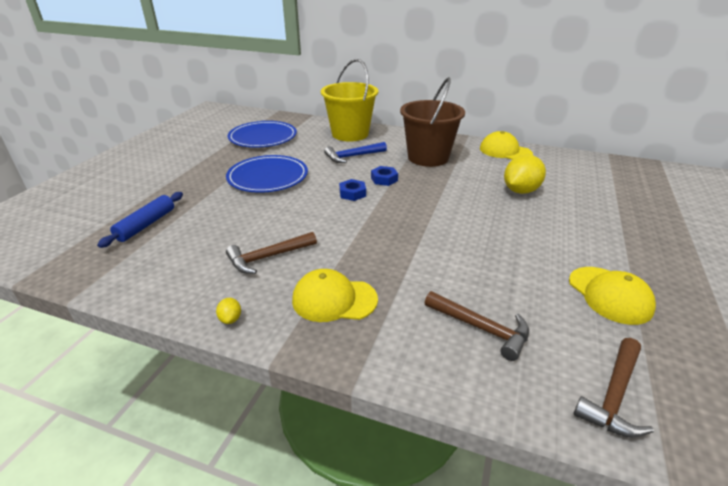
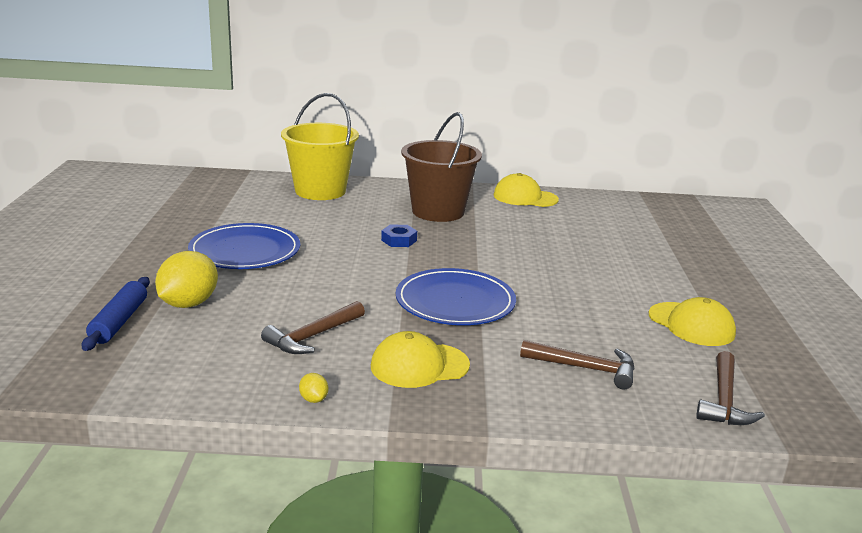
camera: 20 degrees left, 10 degrees down
(263, 137) = (199, 203): blue plate -> blue plate (455, 302)
(352, 156) = (342, 218): blue hammer -> none
(352, 193) = (370, 259): blue nut -> none
(520, 191) = (563, 238): yellow lemon -> yellow lemon (188, 304)

